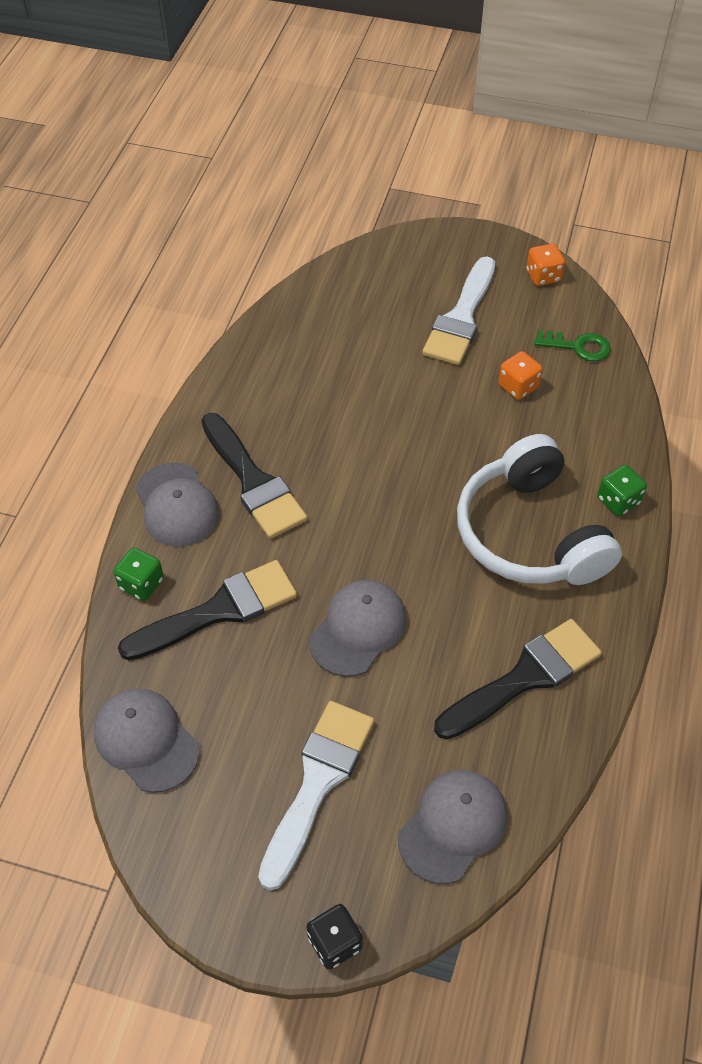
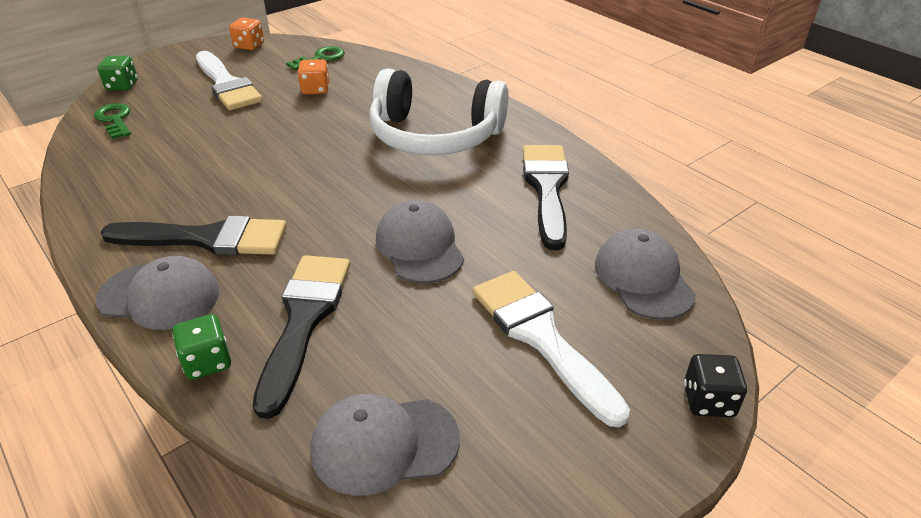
camera: 55 degrees left, 15 degrees down
(340, 294) = (115, 120): none -> green key
(618, 501) = (453, 95): green dice -> green dice (122, 86)

